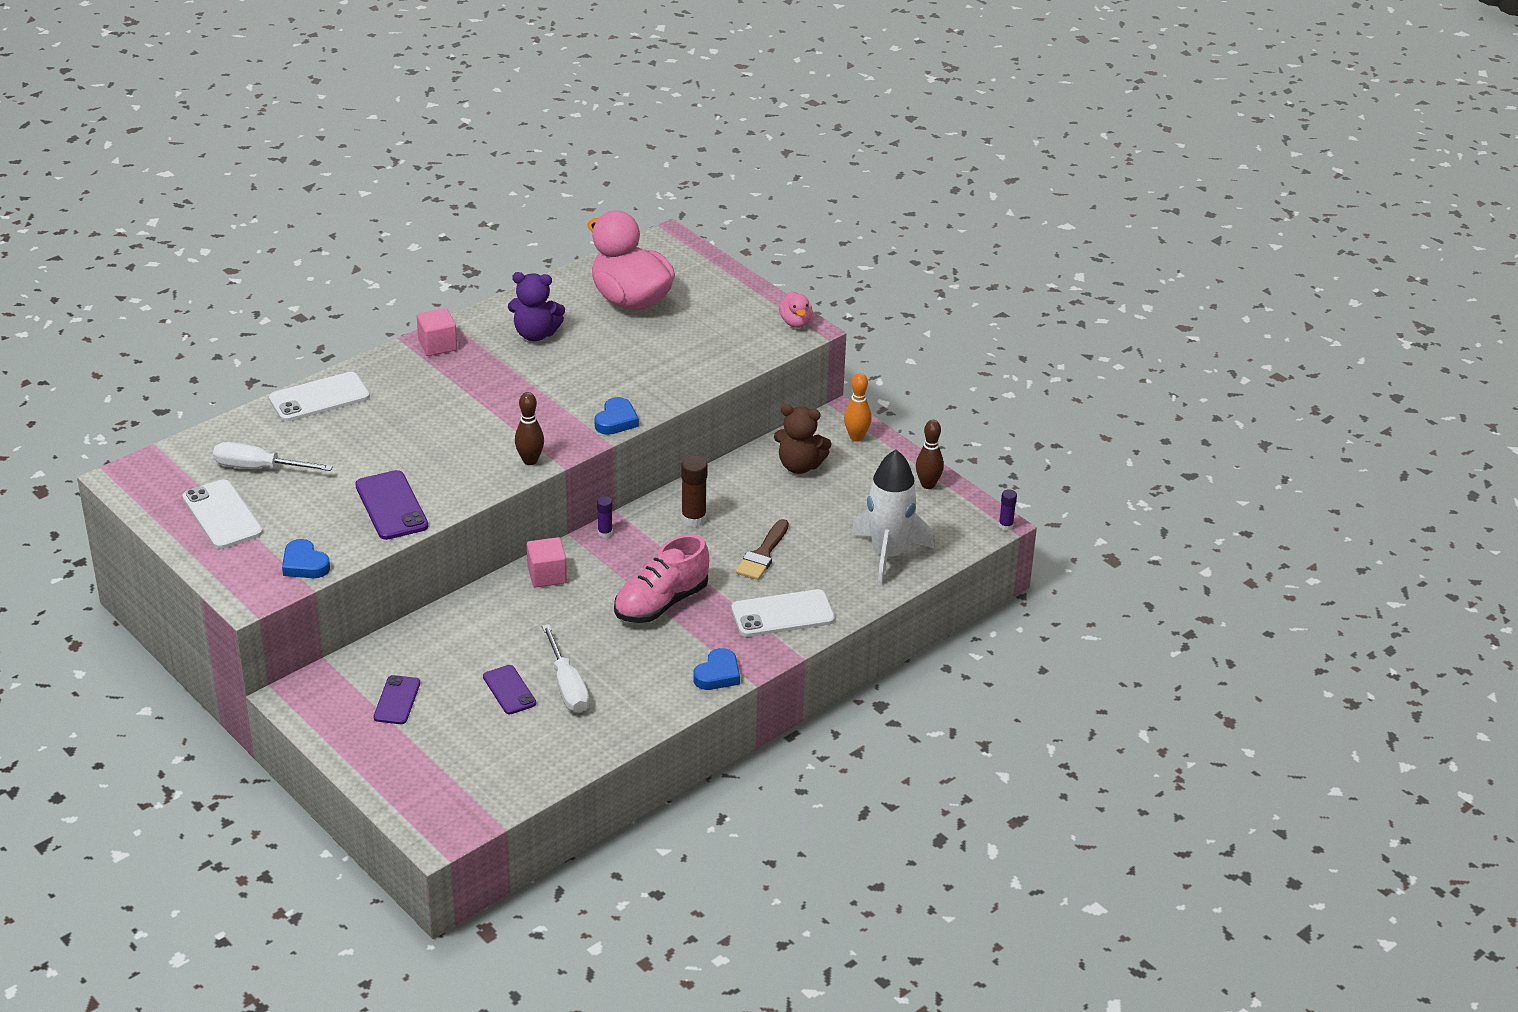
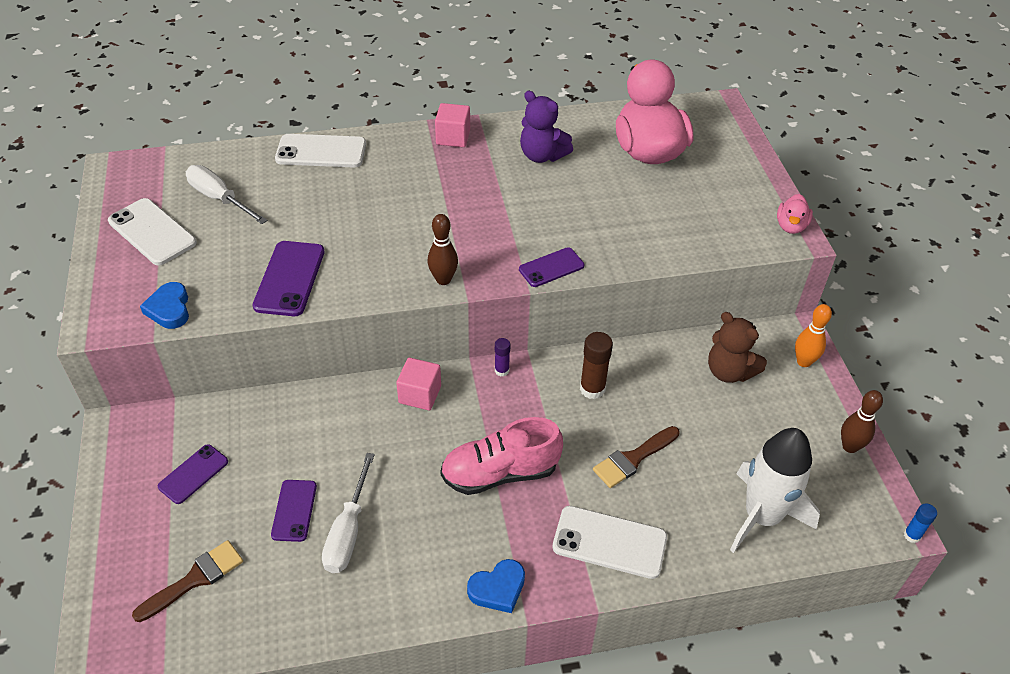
camera: 30 degrees right, 10 degrees up
(222, 515) = (152, 232): white phone -> white phone turned 45 degrees counterclockwise
(467, 762) = (195, 579): none -> brown brush
(616, 420) = (551, 267): blue heart -> purple phone
(1005, 526) = (912, 535): purple glue stick -> blue glue stick

